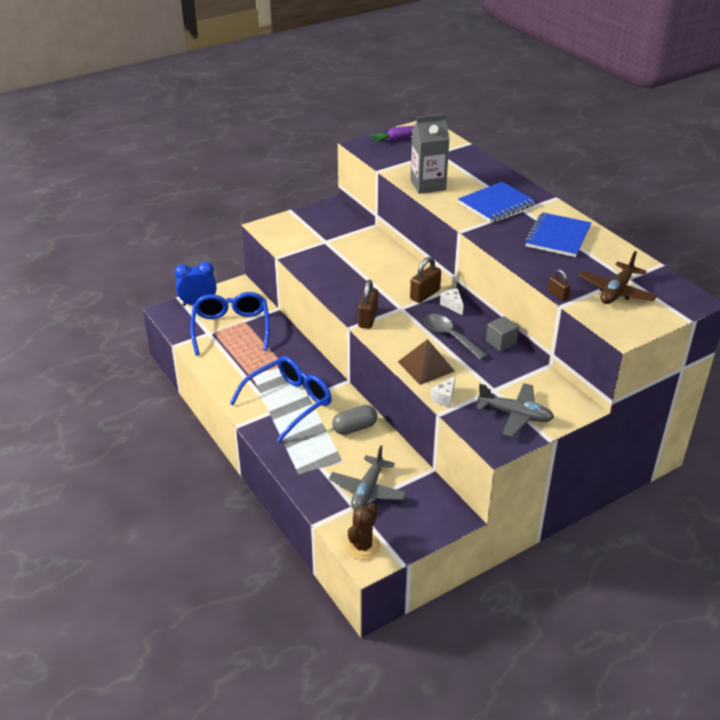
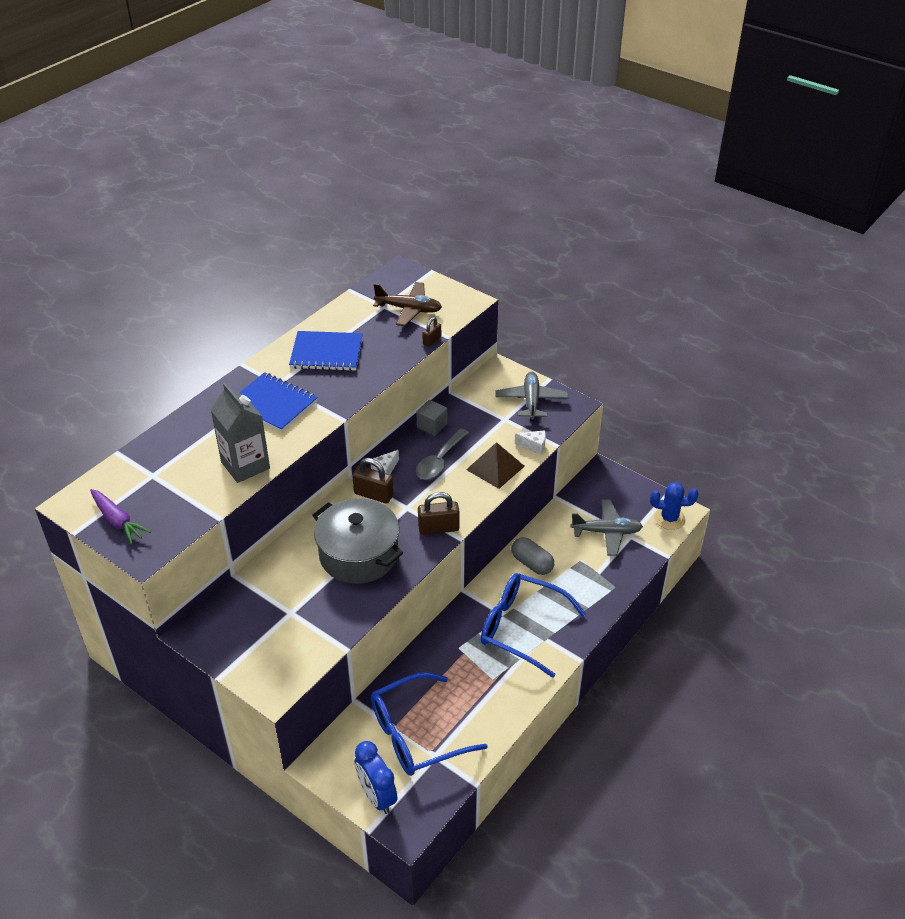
camera: 110 degrees left, 5 degrees up
(362, 276) = (358, 555): none -> grey pot
(362, 546) = (669, 518): brown cactus -> blue cactus

